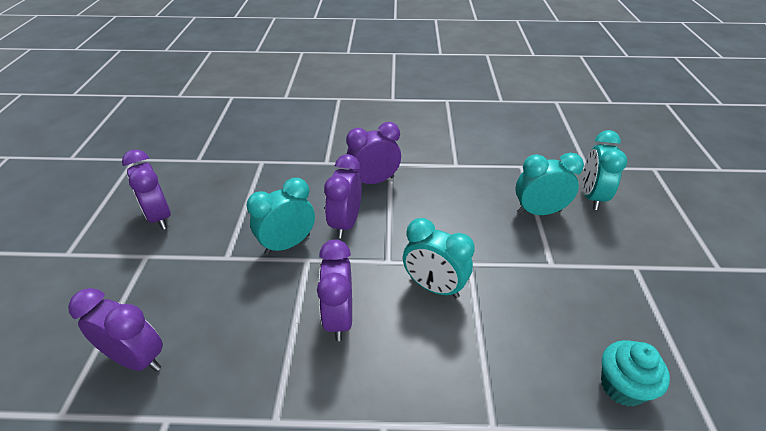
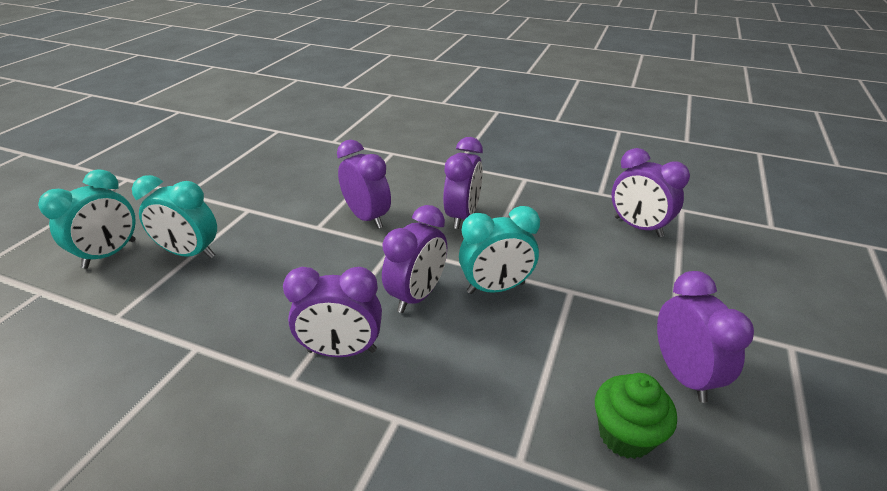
camera: 160 degrees left, 5 degrees down
(206, 181) = (625, 435): none -> green cupcake
(434, 287) = (367, 218): turquoise clock -> purple clock
(622, 386) = (299, 150): turquoise cupcake -> none

